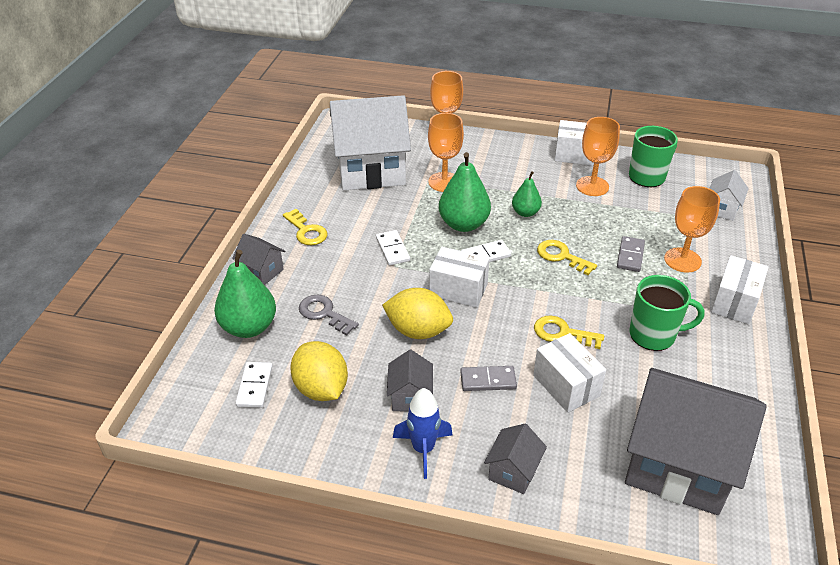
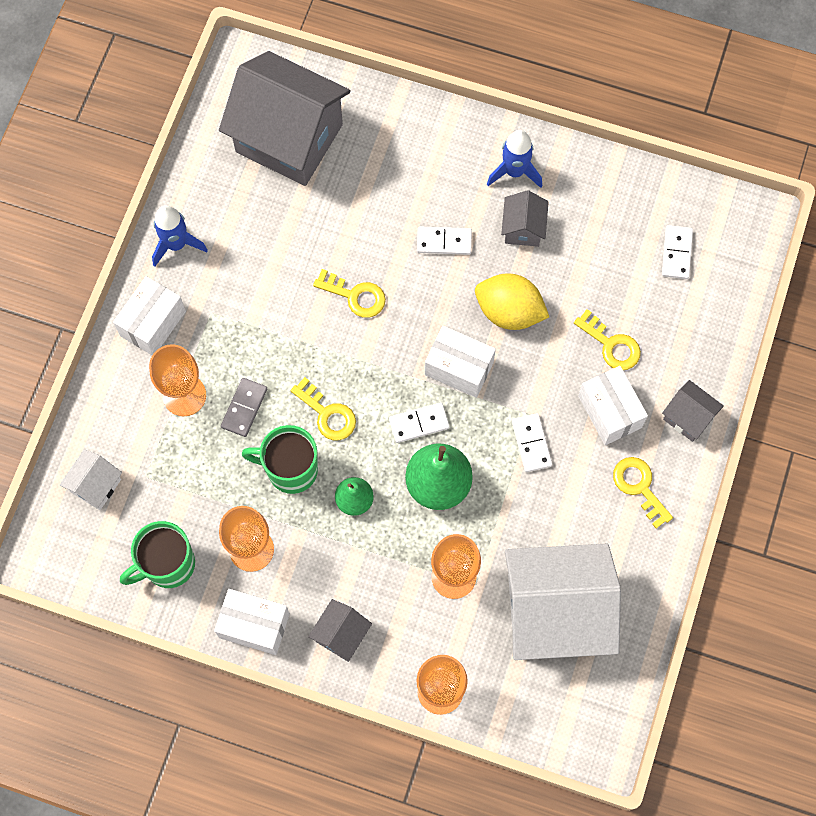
camera: 175 degrees left, 30 degrees up
(249, 327) = (692, 331): green pear -> none
(321, 389) = (610, 245): yellow lemon -> none
(324, 313) = (611, 345): grey key -> yellow key
(488, 380) = (444, 242): grey domino -> white domino
(513, 471) = (437, 143): grey house -> grey house (341, 634)
(566, 385) = (368, 229): white box -> white box (609, 412)
(654, 335) = (259, 285): green mug -> green mug (290, 469)
(746, 361) = (176, 244): none -> blue rocket

